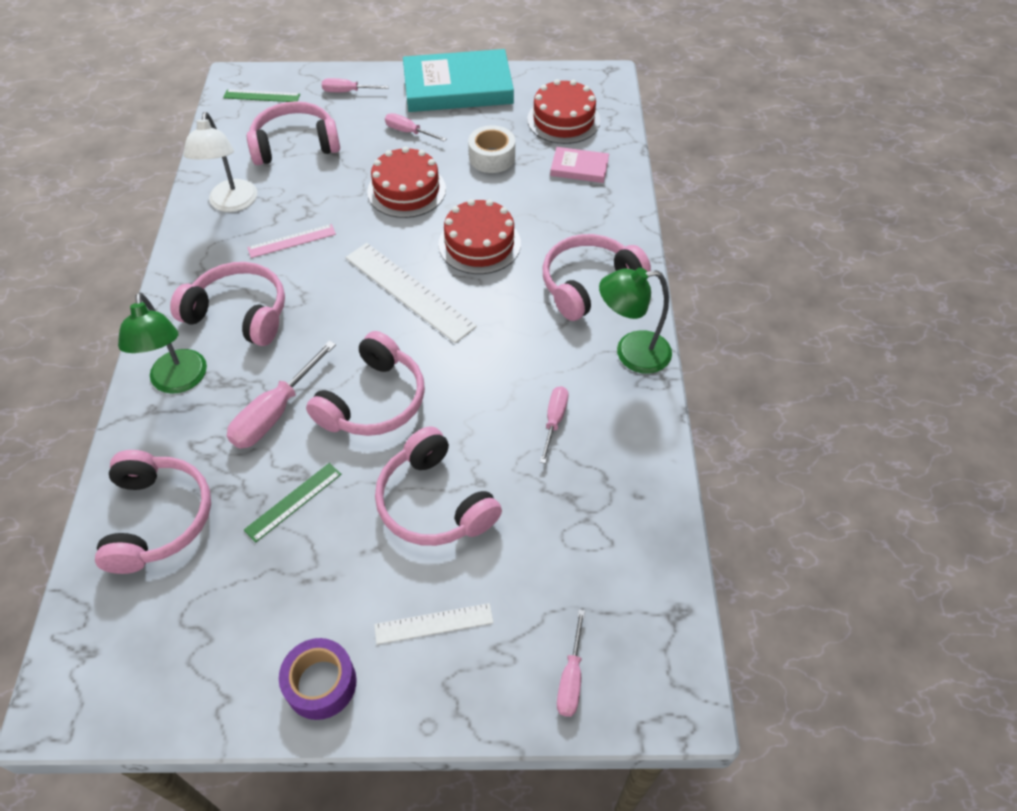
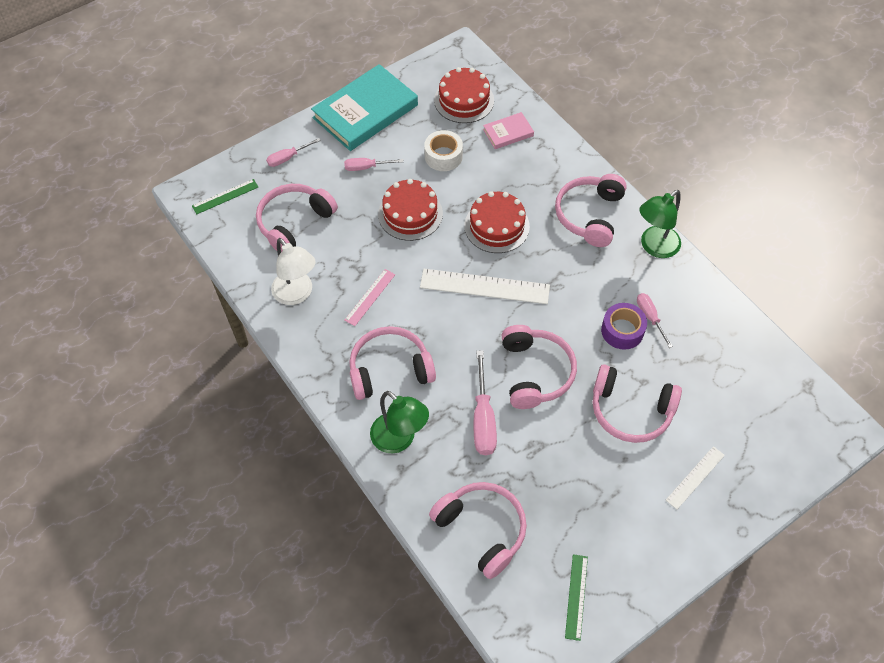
camera: 35 degrees left, 5 degrees up
(293, 501) = (551, 464): green ruler -> green ruler (576, 596)
(321, 683) = (669, 550): purple tape -> purple tape (622, 330)
(571, 678) = (787, 456): pink screwdriver -> none

